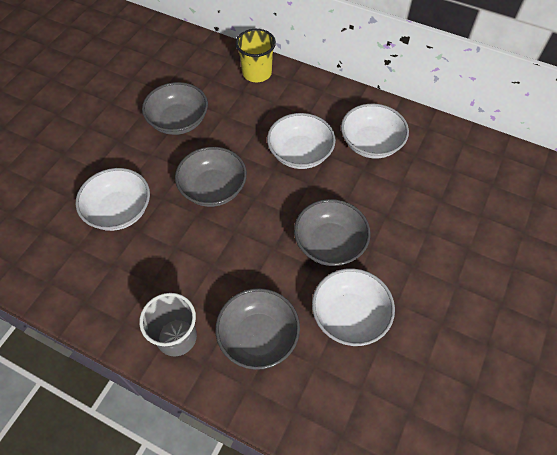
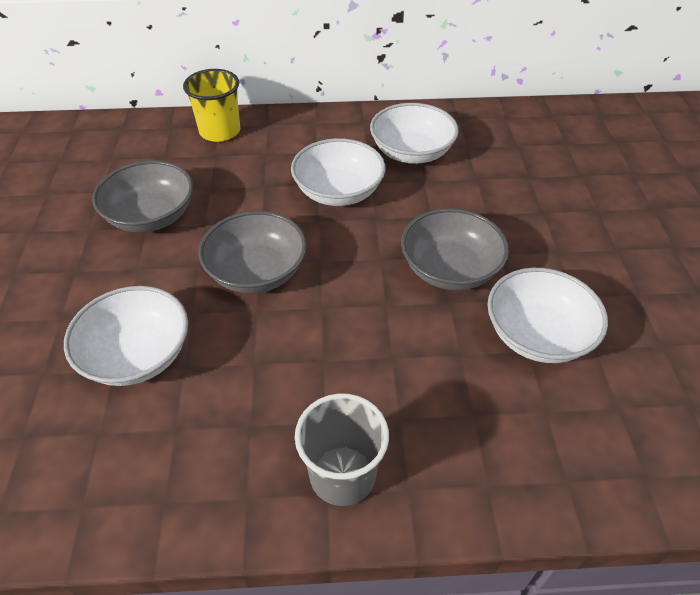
camera: 30 degrees left, 10 degrees down
(258, 336) = (451, 415): grey bowl -> none

